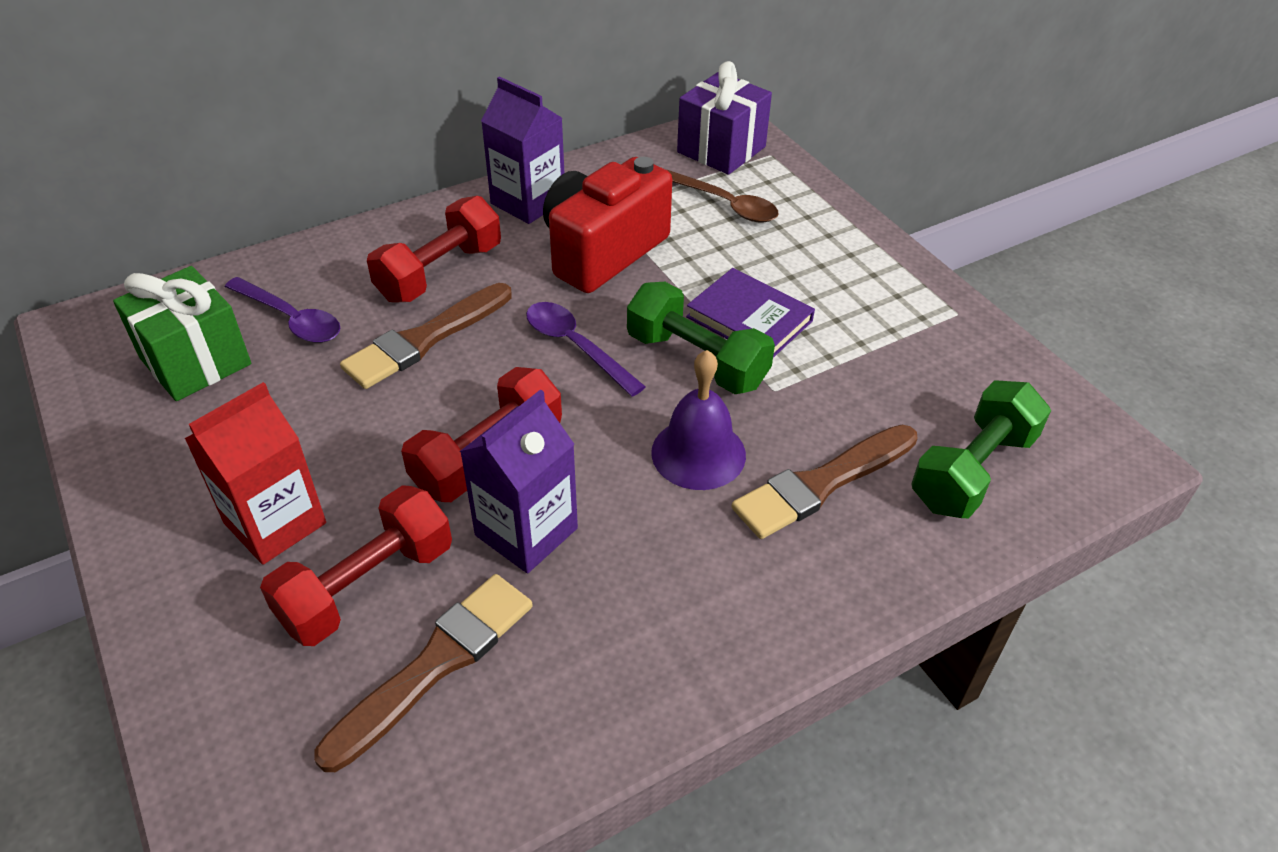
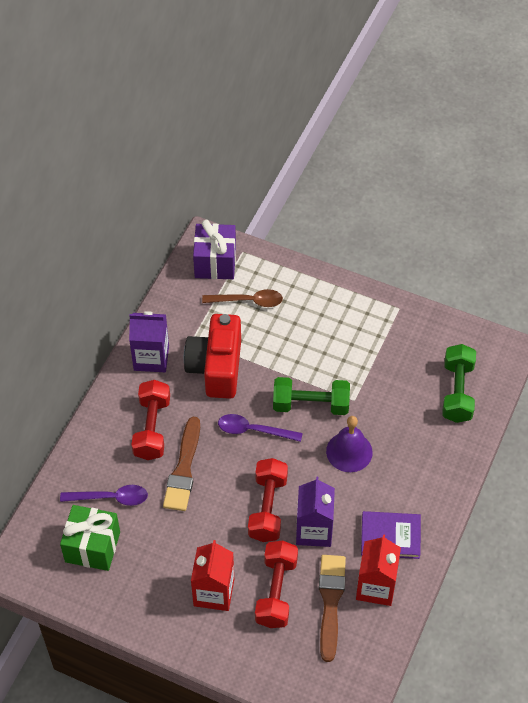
camera: 35 degrees left, 10 degrees up
(540, 693) = (376, 587): none -> red carton
(749, 319) = (314, 367): purple book -> purple book (390, 537)
(821, 484) = (406, 435): brown brush -> none

